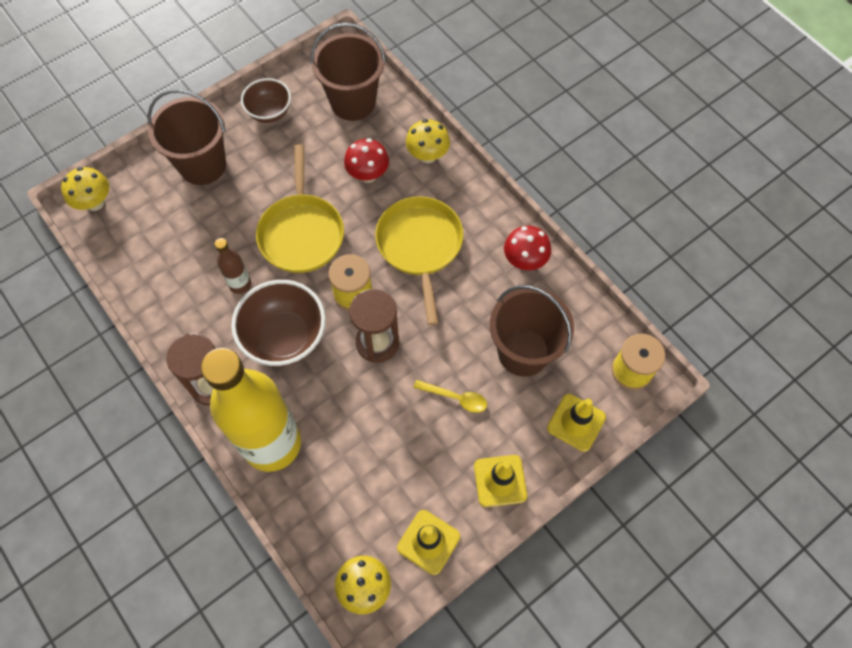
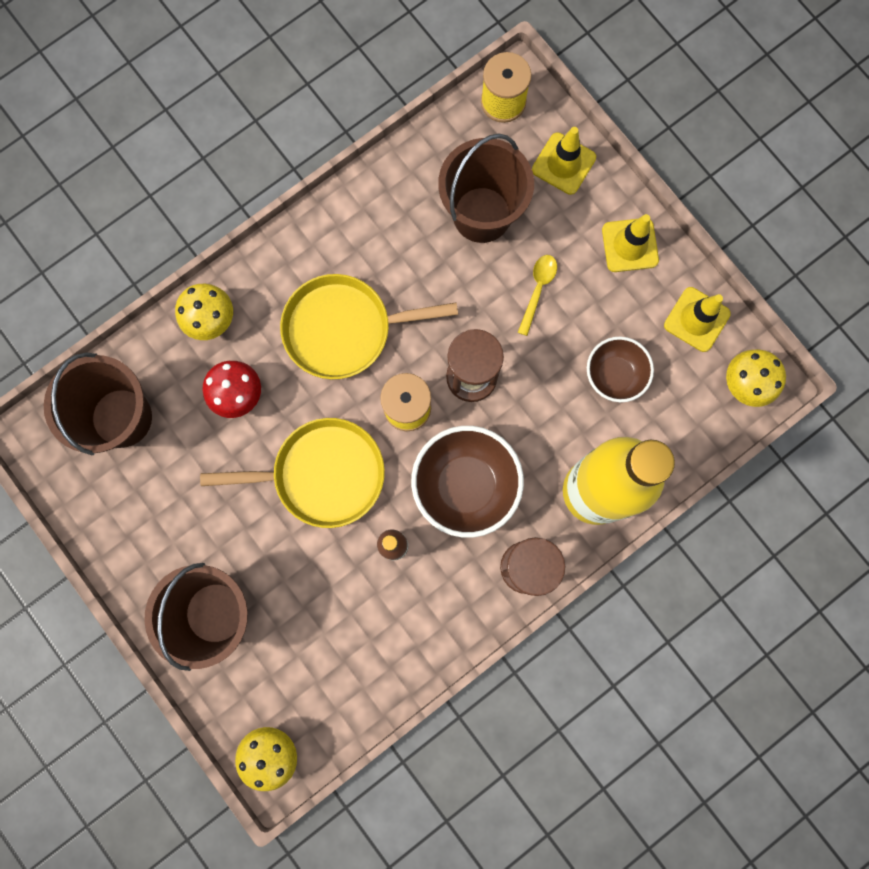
camera: 90 degrees left, 15 degrees up
(269, 112) = (133, 529): brown bowl -> brown bowl (614, 375)
(524, 261) = (365, 208): red mushroom -> none

